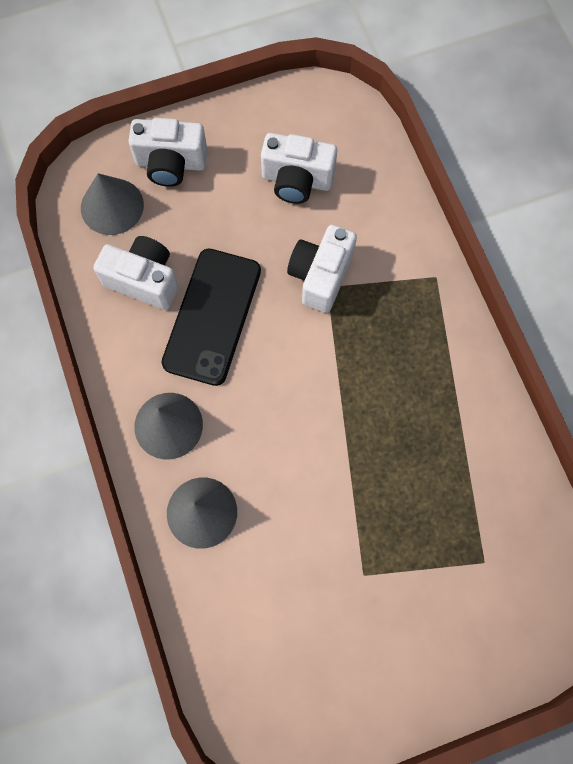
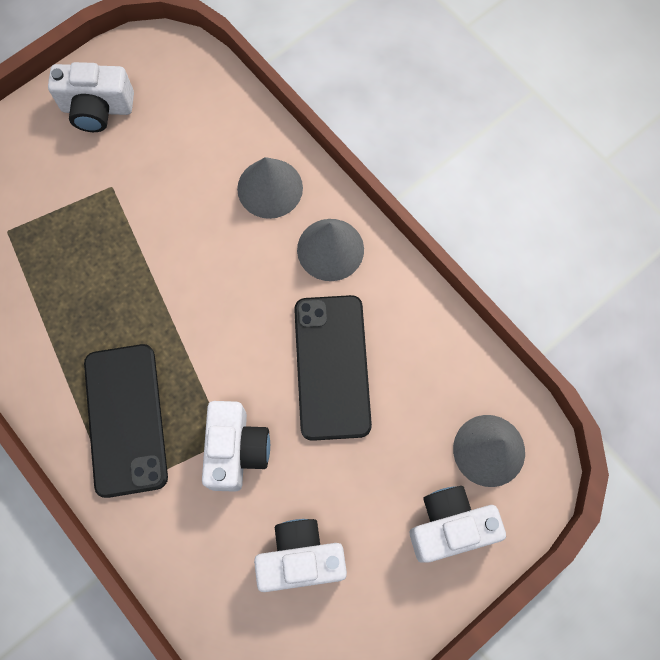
camera: 160 degrees right, 0 degrees up
(144, 280) = (416, 380): white camera -> white camera (97, 109)
(409, 333) = (126, 419): none -> black phone

